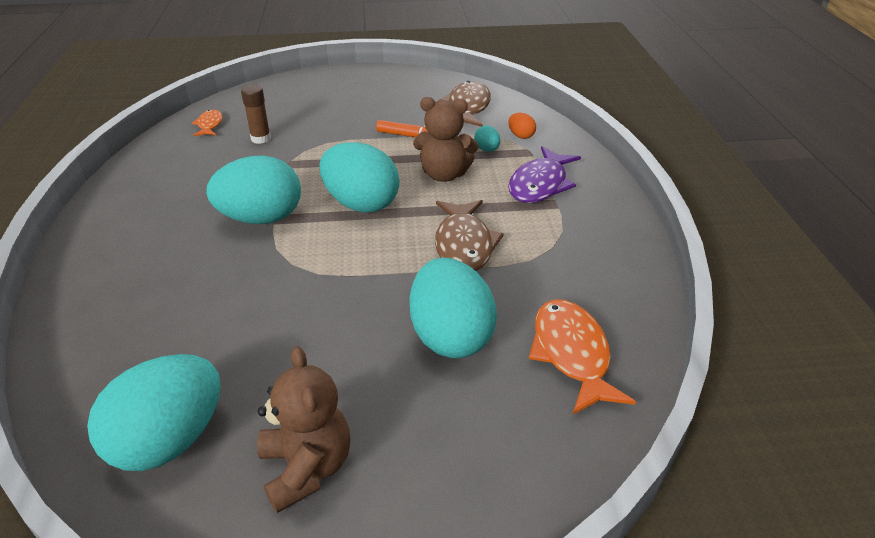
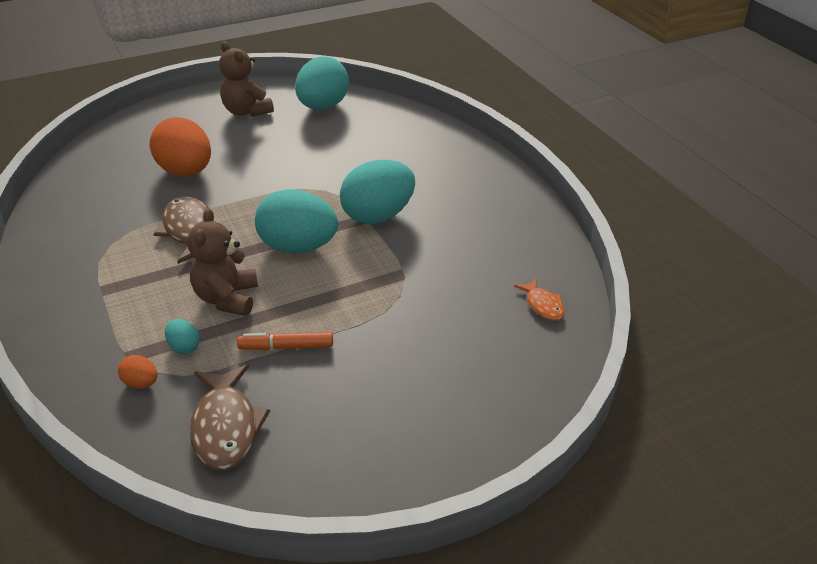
camera: 160 degrees right, 0 degrees up
(261, 138) = (463, 299): brown glue stick -> none
(444, 175) = (227, 298): brown teddy bear -> brown teddy bear turned 75 degrees counterclockwise
(450, 336) = (186, 172): turquoise egg -> orange egg
(540, 184) = (117, 310): purple fish -> none
(571, 354) = (102, 178): orange fish -> none

